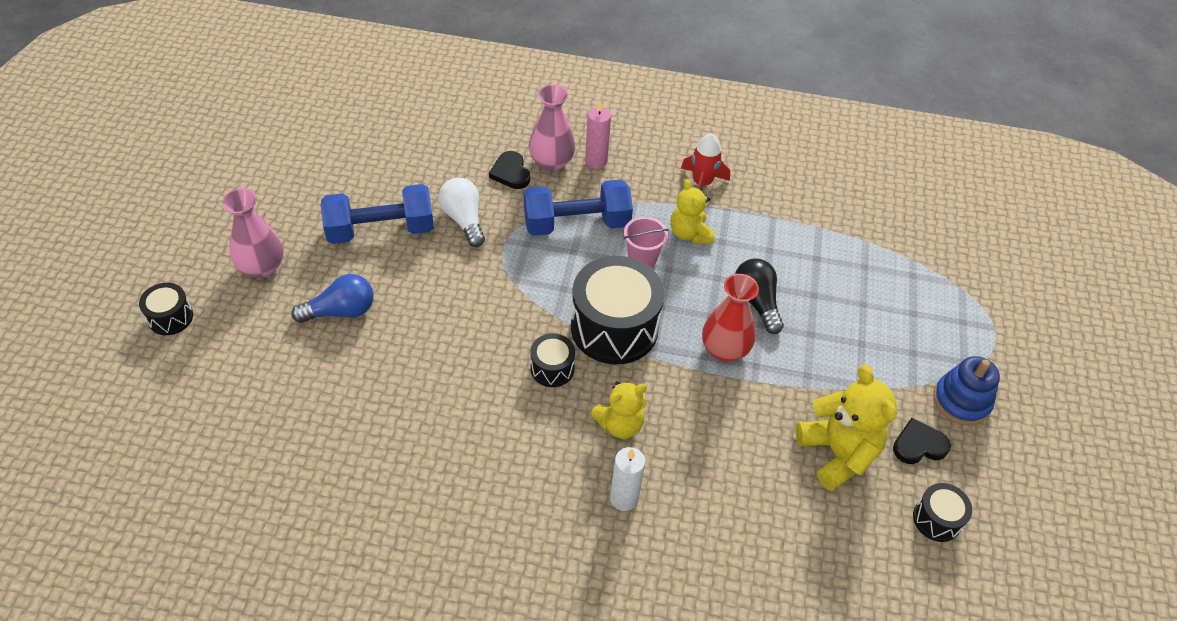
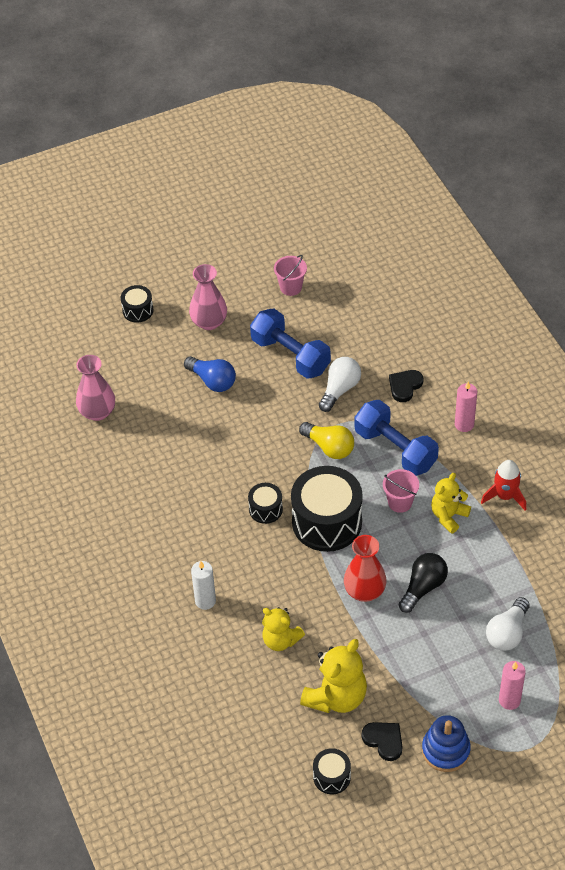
camera: 60 degrees right, 0 degrees up
(298, 179) = (291, 287): none -> pink bucket
(525, 270) = (329, 447): none -> yellow light bulb
(551, 162) = (437, 401): pink vase -> pink vase (97, 412)
(620, 424) = (255, 568): yellow teddy bear -> yellow teddy bear (280, 640)
(856, 273) = (507, 633): none -> white light bulb
(933, 318) = (509, 700): none -> pink candle

